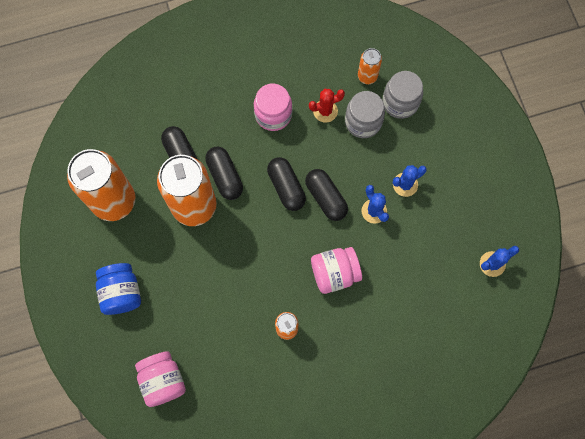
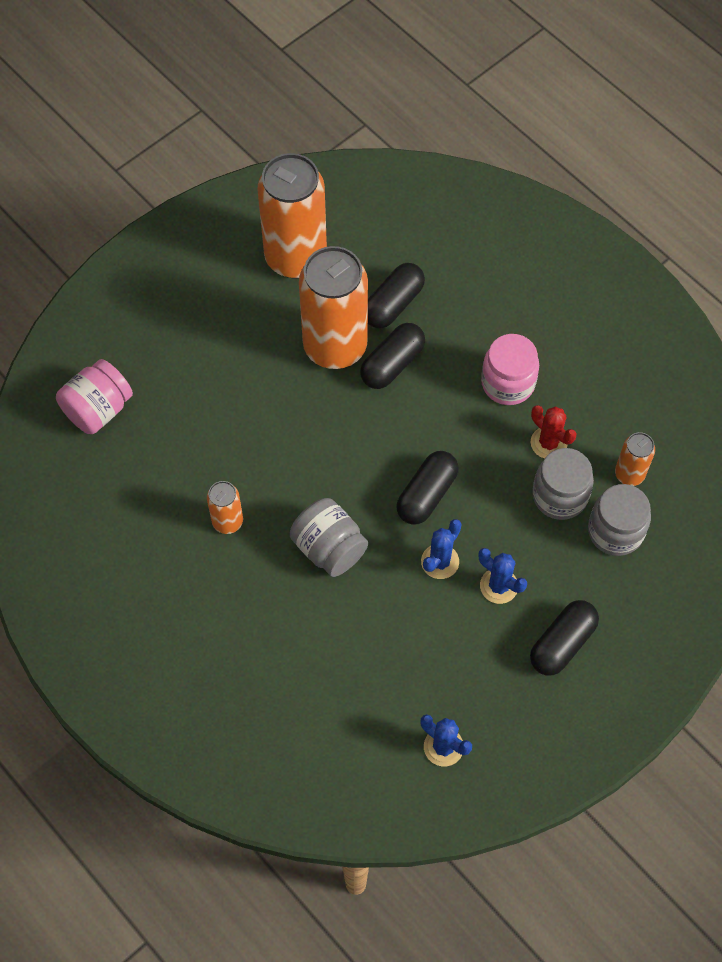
camera: 65 degrees right, 10 degrees down
(121, 293) = (185, 317): blue jar -> none
(286, 187) = (416, 441): black capsule -> black capsule (562, 643)
(334, 273) = (329, 548): pink jar -> grey jar

